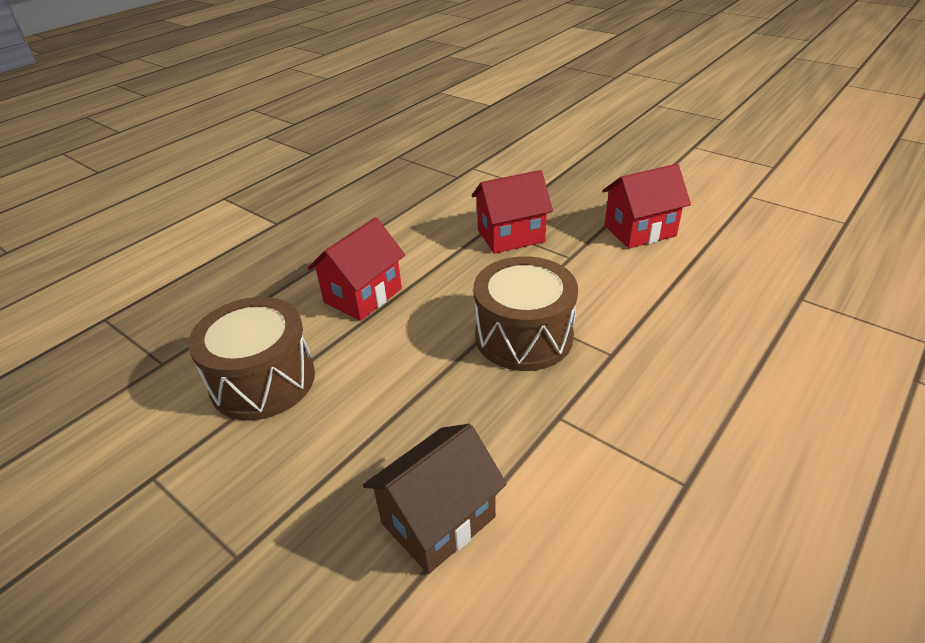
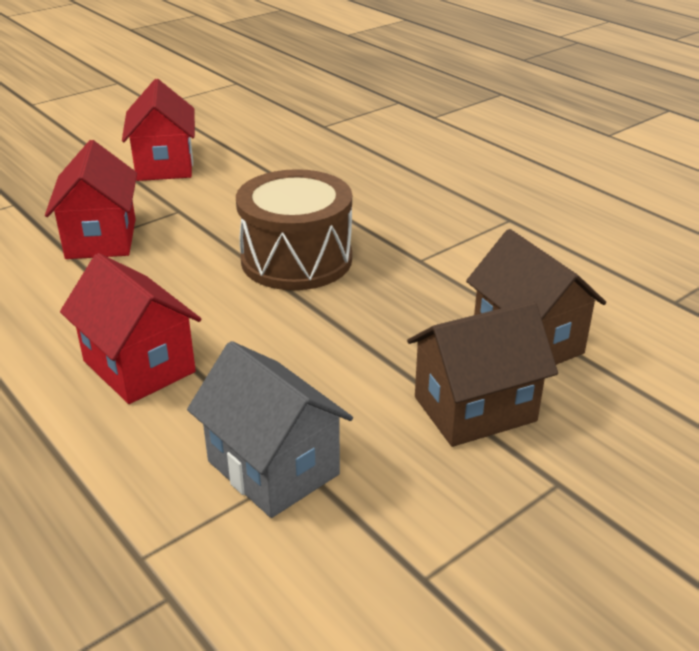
camera: 80 degrees left, 5 degrees down
(263, 380) = (273, 468): brown drum -> grey house
(331, 487) = (474, 409): none -> brown house

